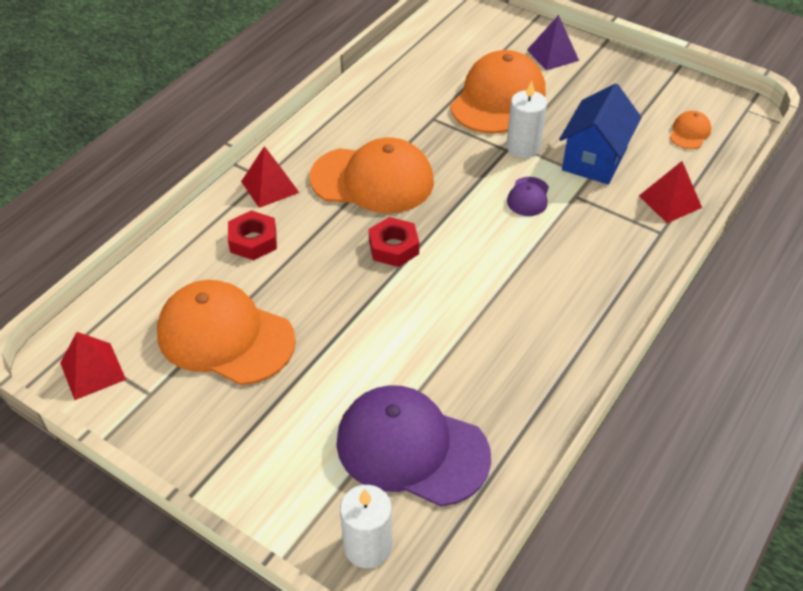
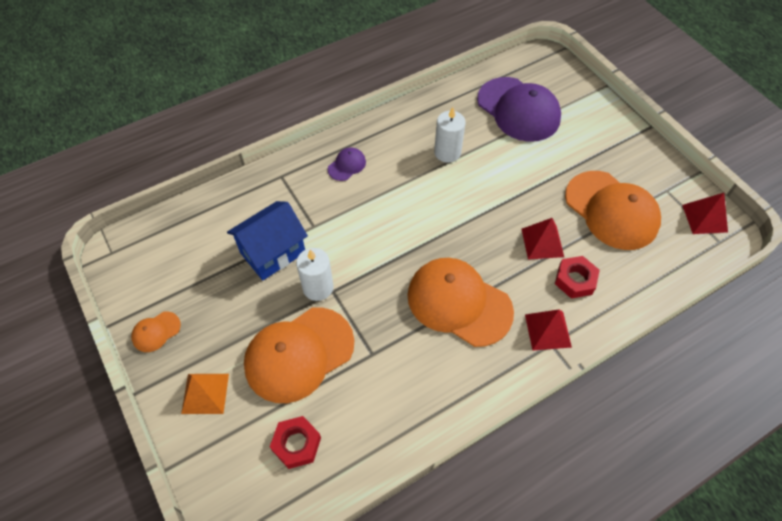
camera: 155 degrees left, 10 degrees up
(368, 546) = (559, 78): white candle -> white candle (447, 152)
(393, 247) = (471, 234): red nut -> red nut (296, 444)
(528, 197) = (348, 238): purple cap -> purple cap (347, 165)
(553, 55) = (205, 393): purple pyramid -> orange pyramid
(670, 201) = (252, 195): red pyramid -> red pyramid (542, 242)
(689, 132) = (178, 248): orange cap -> orange cap (156, 331)

